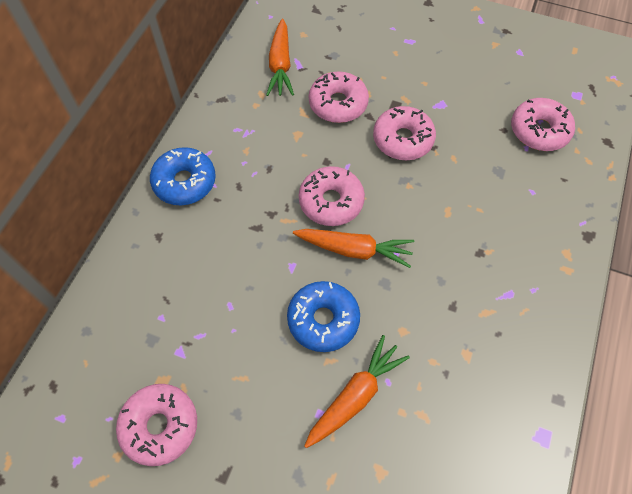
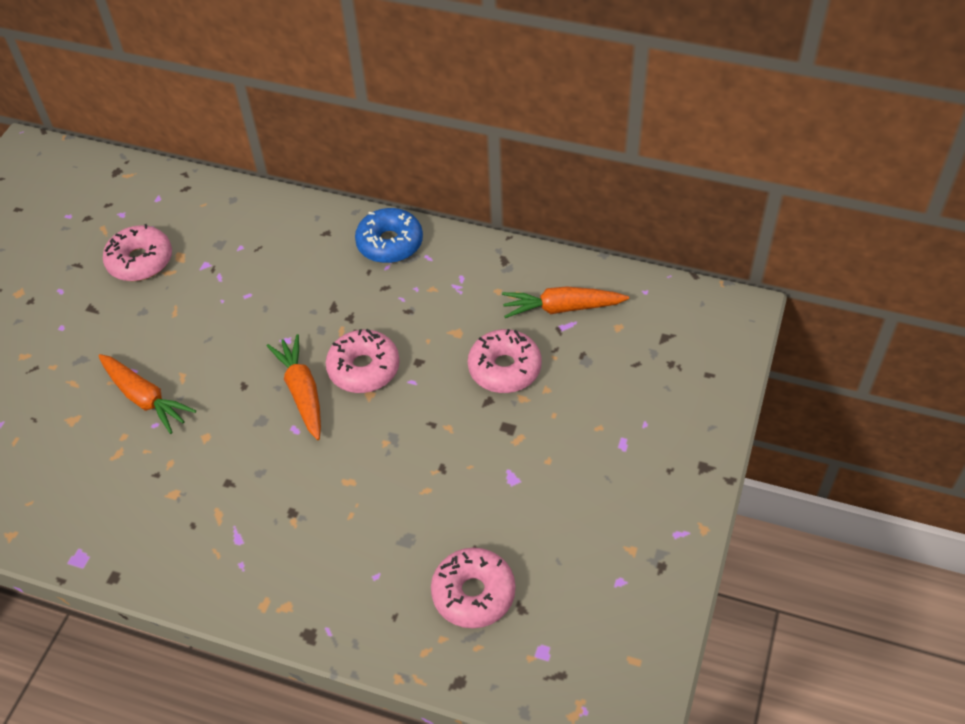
camera: 90 degrees right, 10 degrees down
(323, 320) = (225, 369): blue donut -> none
(354, 250) = (302, 392): orange carrot -> orange carrot turned 150 degrees clockwise
(403, 139) = (452, 436): pink donut -> none

